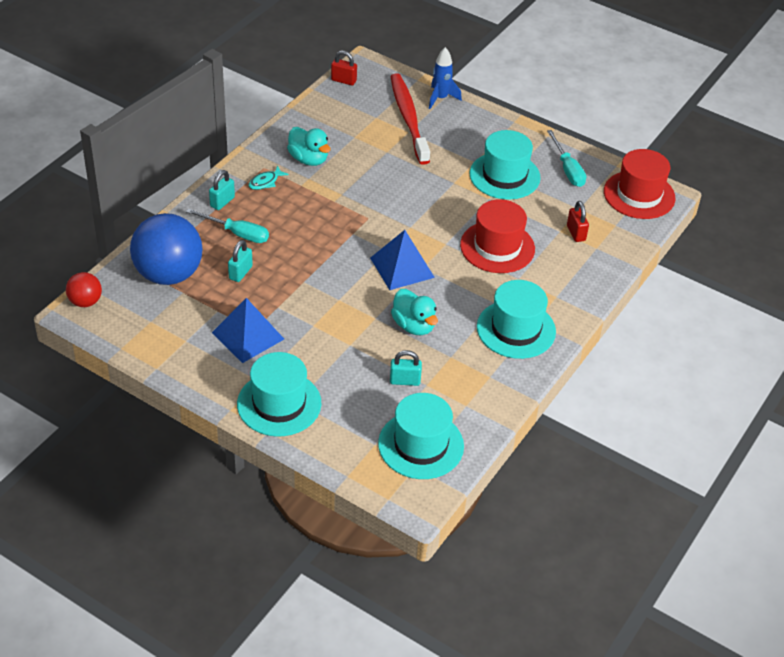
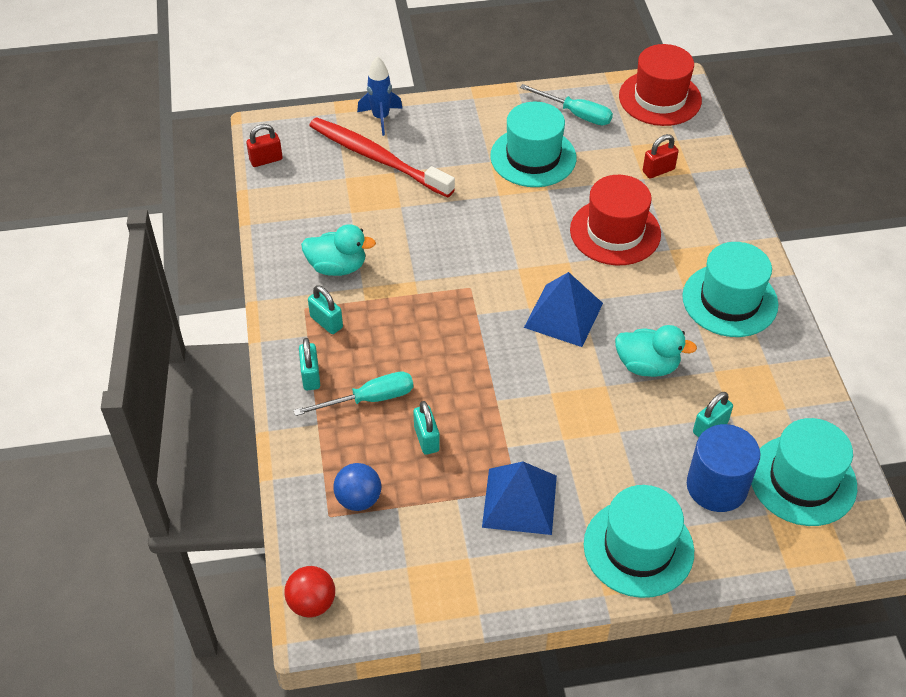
camera: 40 degrees left, 5 degrees up
(169, 274) = (358, 499): blue ball -> blue ball, size x0.49
(265, 182) = (326, 322): turquoise fish -> turquoise padlock
(365, 410) = (717, 486): none -> blue cylinder
(576, 233) = (658, 170): red padlock -> red padlock turned 60 degrees counterclockwise

